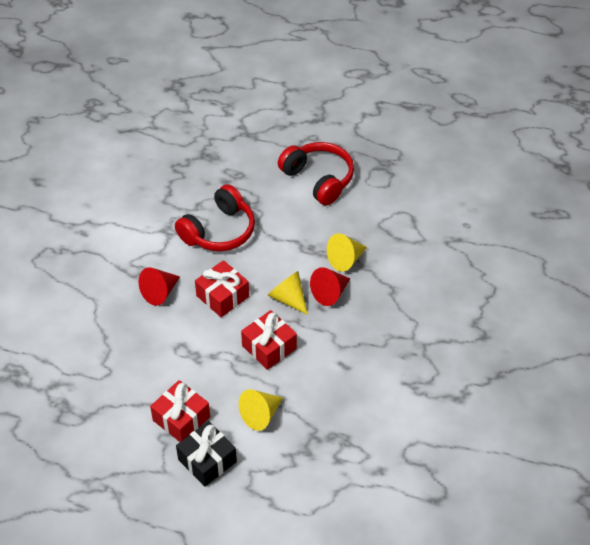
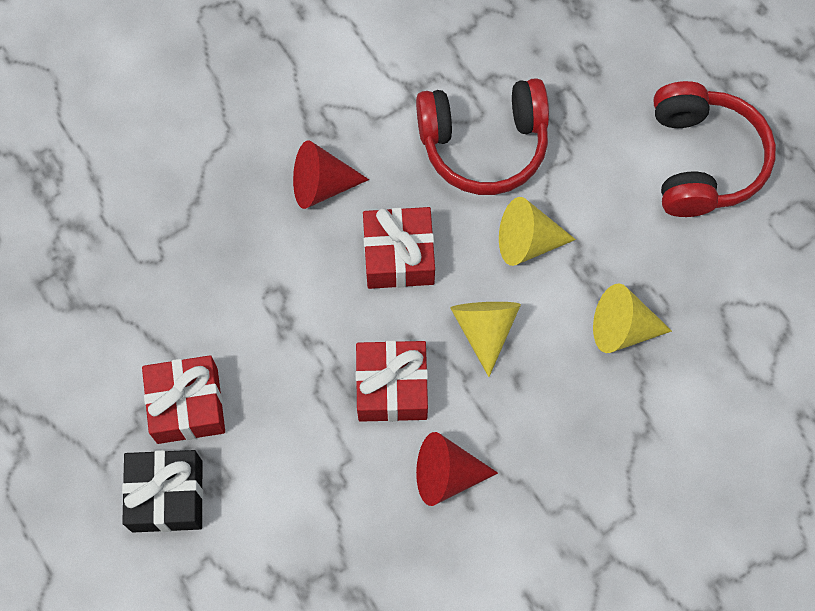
camera: 40 degrees right, 20 degrees up
(261, 415) = (291, 484): yellow cone -> yellow cone (527, 242)
(330, 293) = (551, 367): red cone -> red cone (446, 475)

